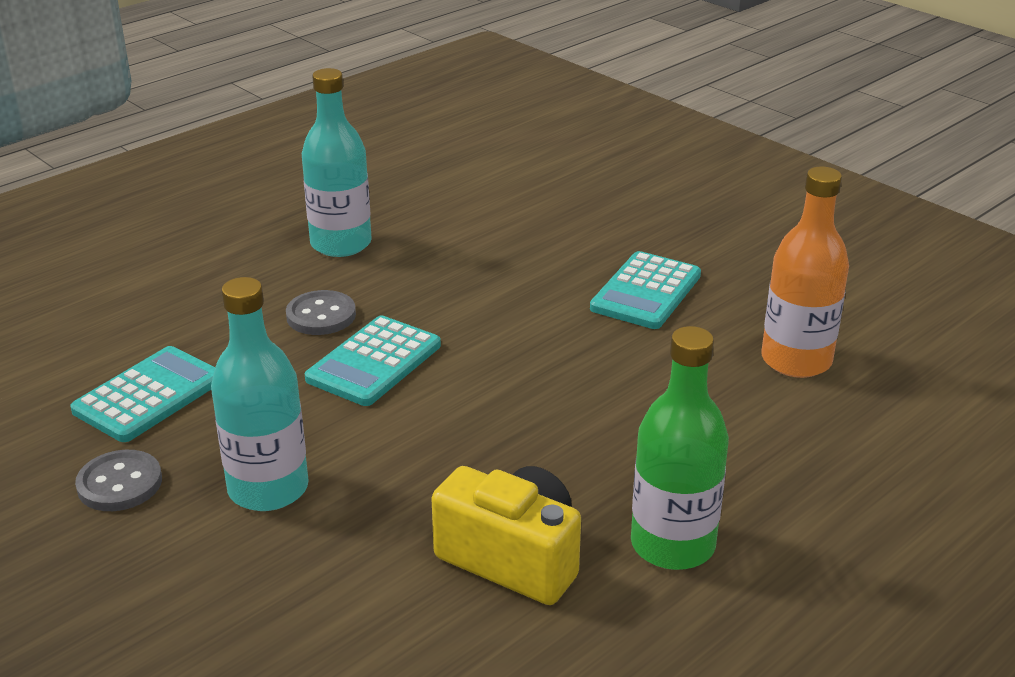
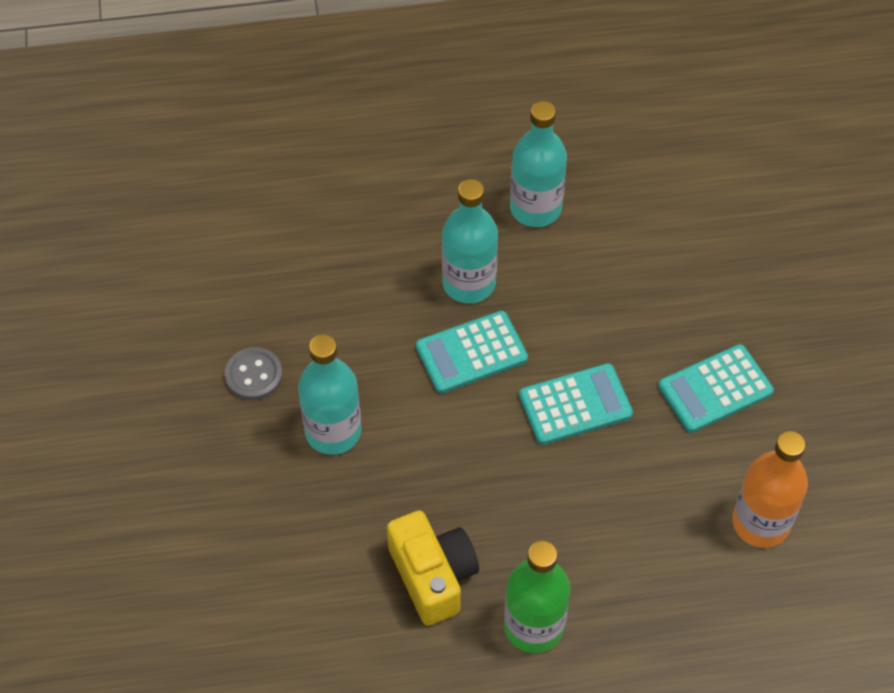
camera: 35 degrees right, 25 degrees up
(149, 395) = (313, 302): turquoise calculator -> turquoise calculator (575, 404)
(321, 315) = (469, 283): grey button -> turquoise bottle

